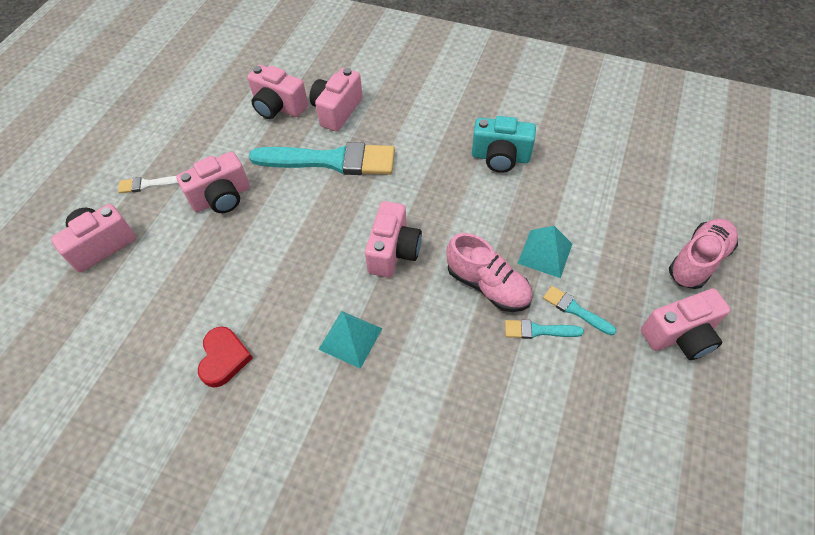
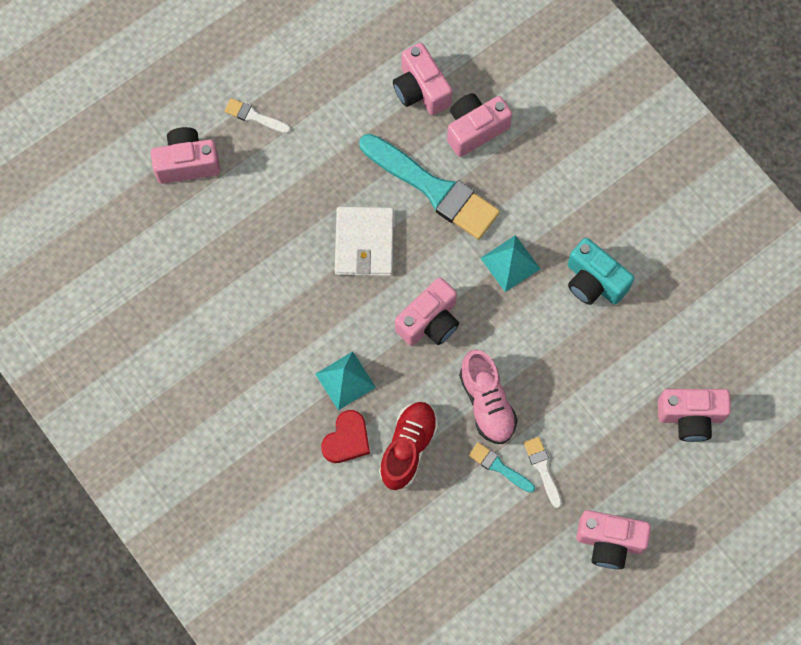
camera: 30 degrees right, 15 degrees up
(222, 198) = (312, 172): pink camera -> pink camera (690, 417)
(224, 358) = (238, 336): red heart -> red heart (347, 439)
(298, 224) = (364, 243): none -> white wallet
(447, 363) = (408, 448): none -> red shoe
(545, 253) = (558, 404): turquoise pyramid -> turquoise pyramid (510, 263)
(575, 310) = (542, 469): turquoise brush -> white brush
(698, 261) = (684, 492): pink shoe -> none

